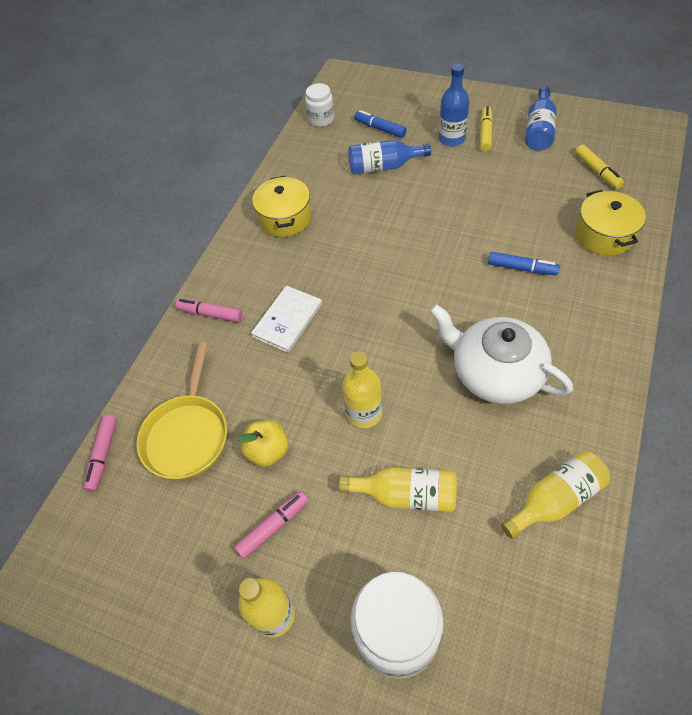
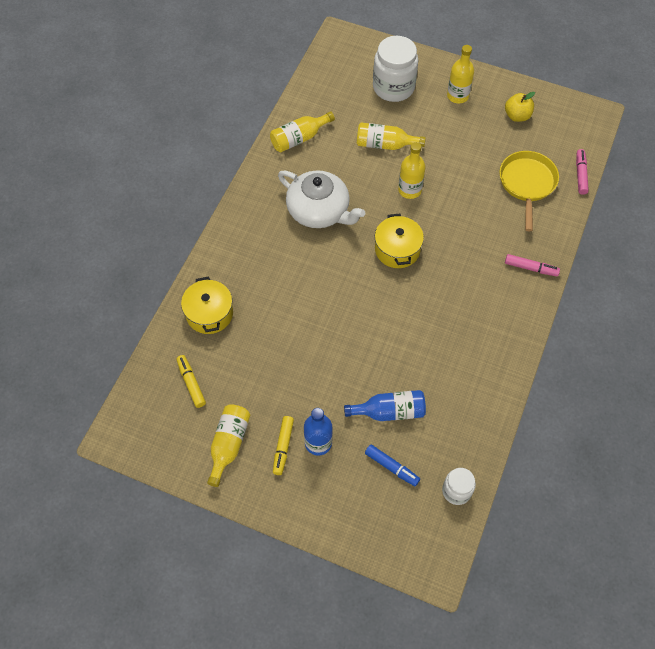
camera: 175 degrees right, 5 degrees up
(268, 451) = (471, 171): yellow apple -> yellow apple (517, 116)
(273, 526) = (463, 133): pink marker -> none
(285, 218) = (481, 357): yellow pot -> yellow pot (397, 249)
(288, 320) = (468, 258): white book -> none
(521, 268) = (283, 288): blue marker -> none
(539, 130) = (229, 444): blue bottle -> yellow bottle

